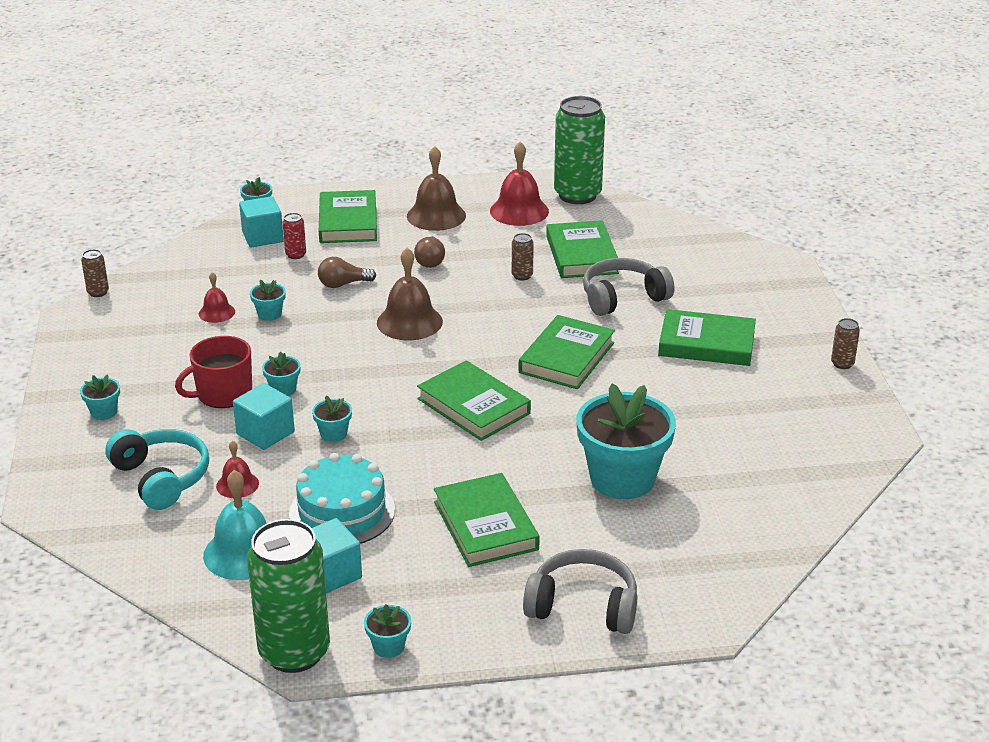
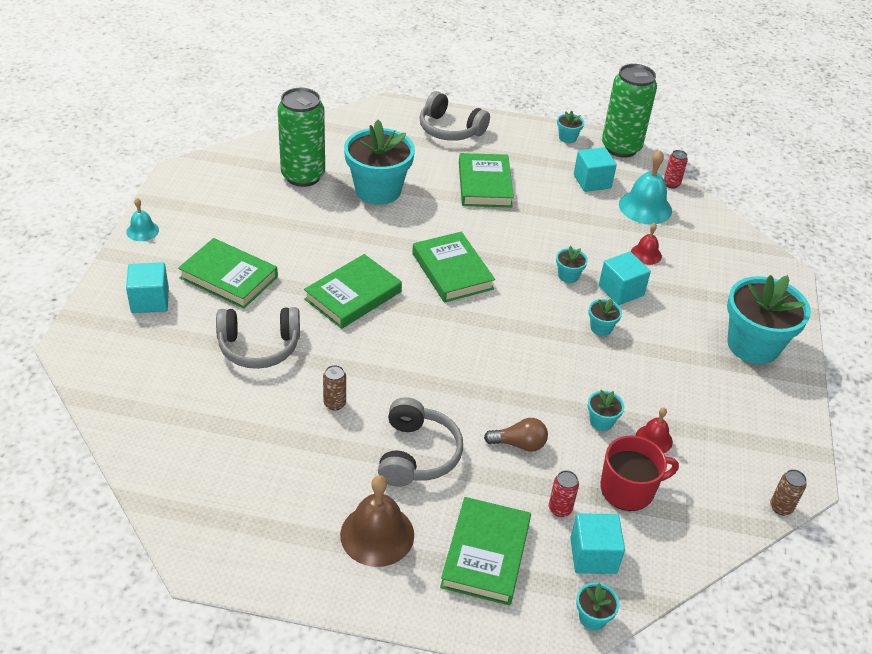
camera: 165 degrees left, 10 degrees up
(104, 412) = (753, 345): turquoise flower pot -> turquoise flower pot, size x2.36
(161, 478) = (701, 273): turquoise headphones -> none
(204, 604) = (671, 184): none -> red can
(223, 394) = (652, 337): red mug -> red mug (628, 489)
(342, 512) = (576, 216): turquoise cake -> none
(409, 322) = (470, 373): brown bell -> none
(430, 261) = (417, 454): brown light bulb -> grey headphones
(519, 211) = (276, 513): red bell -> none
(577, 195) = (189, 523): green can -> green can (303, 176)
(581, 255) = (256, 416): green book -> none
(759, 308) = (150, 300): none -> turquoise cube
(842, 364) = (142, 231): brown can -> turquoise bell

